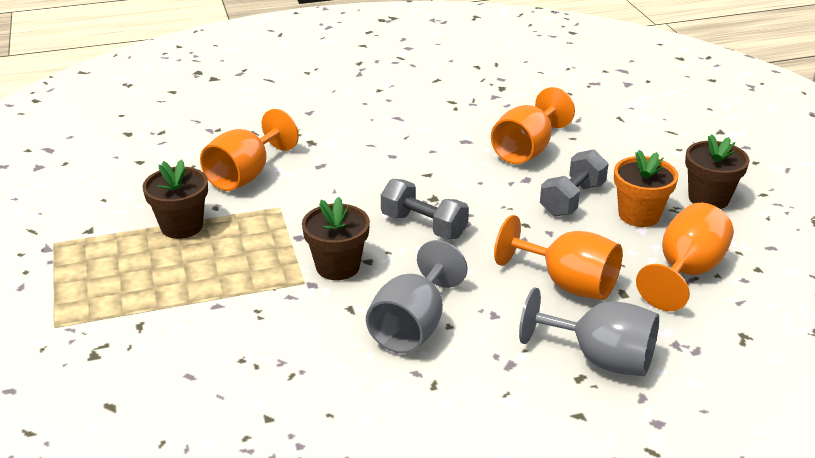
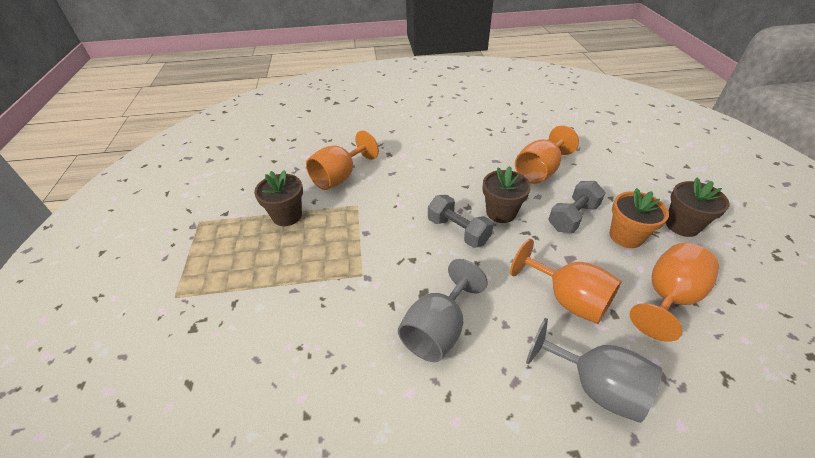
camera: 10 degrees right, 10 degrees up
(338, 266) = (389, 262): brown flower pot -> brown flower pot (501, 212)

